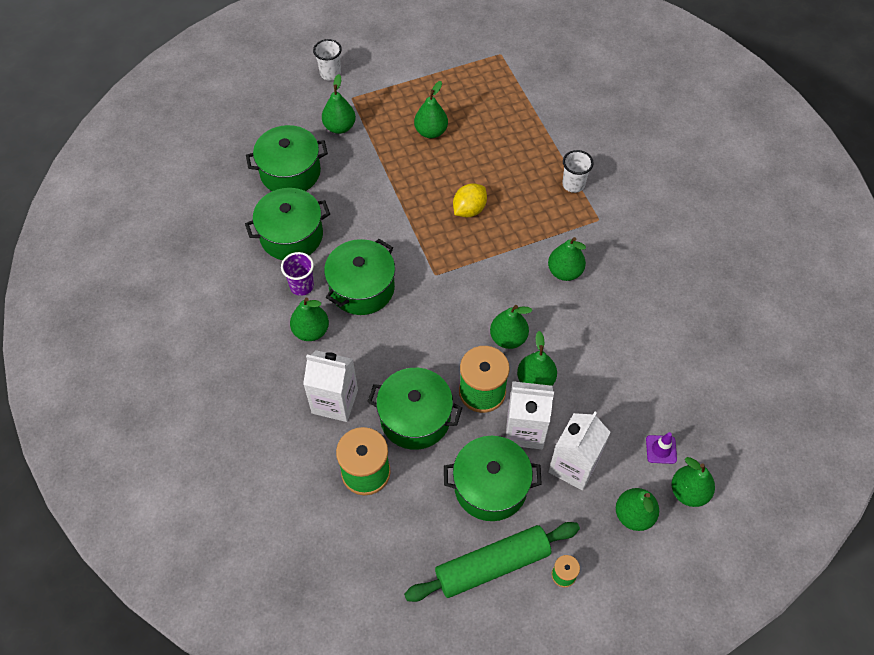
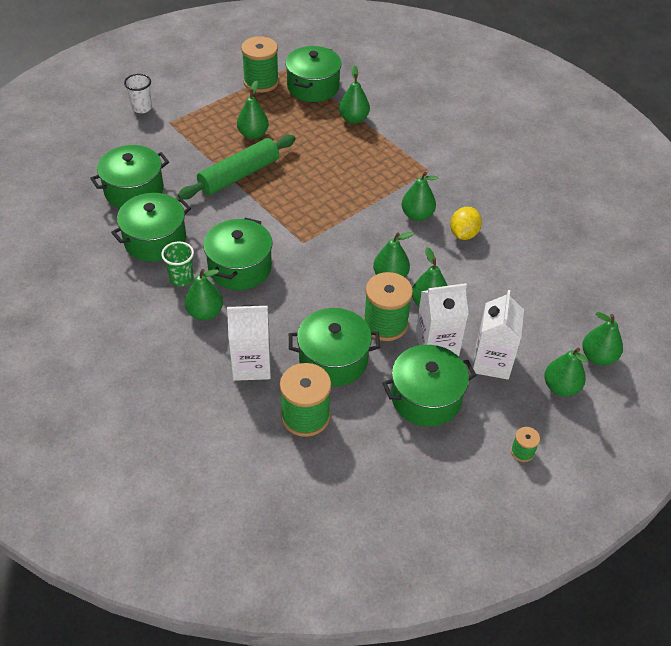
camera: 20 degrees left, 10 degrees down
(302, 286) = (181, 278): purple cup -> green cup
(340, 127) = (167, 146): green pear -> green pear (353, 119)
(462, 67) = (261, 82): none -> green spool
(469, 210) = (312, 186): yellow lemon -> yellow lemon (463, 234)
(492, 565) = (456, 462): green rolling pin -> green rolling pin (239, 175)
(515, 85) = (313, 87): none -> green pot
(573, 184) = (395, 149): white cup -> none
(661, 449) = (560, 330): purple traffic cone -> none

